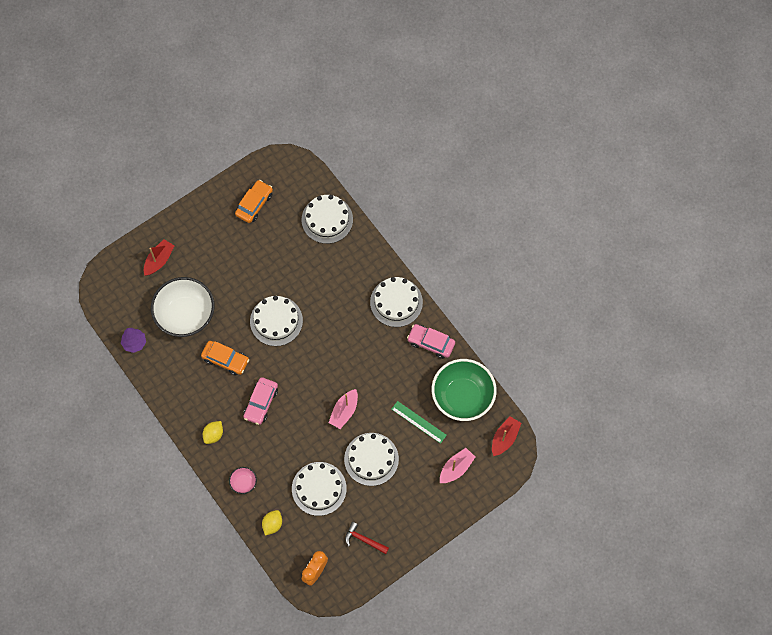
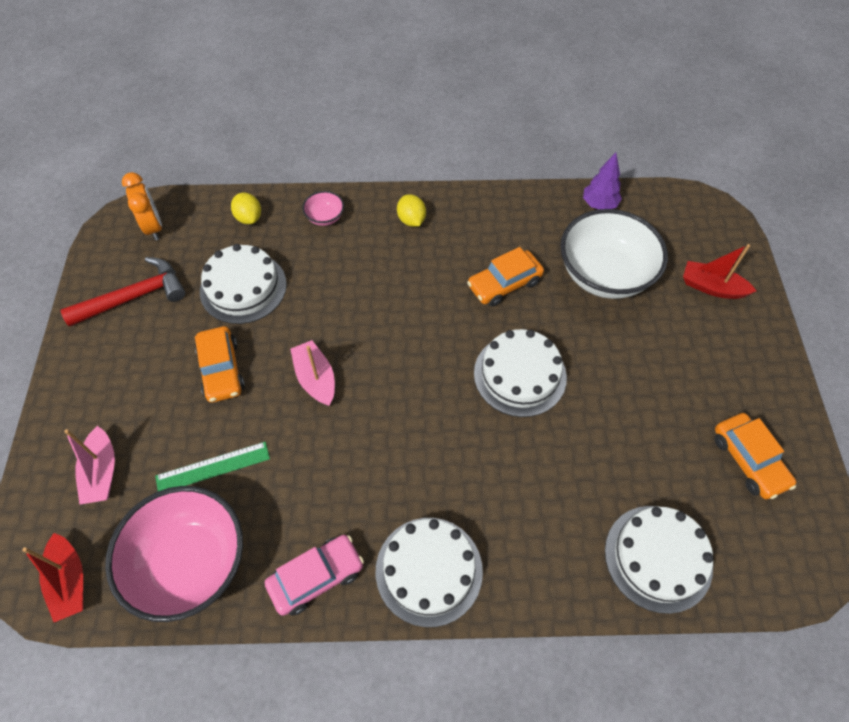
camera: 125 degrees right, 10 degrees down
(159, 260) = (712, 287): red boat -> red boat turned 135 degrees clockwise
(261, 403) = (411, 289): pink car -> none
(364, 539) = (134, 297): red hammer -> red hammer, size x1.61
(371, 459) = (221, 370): white cake -> orange car
(462, 397) = (190, 563): green bowl -> pink bowl

